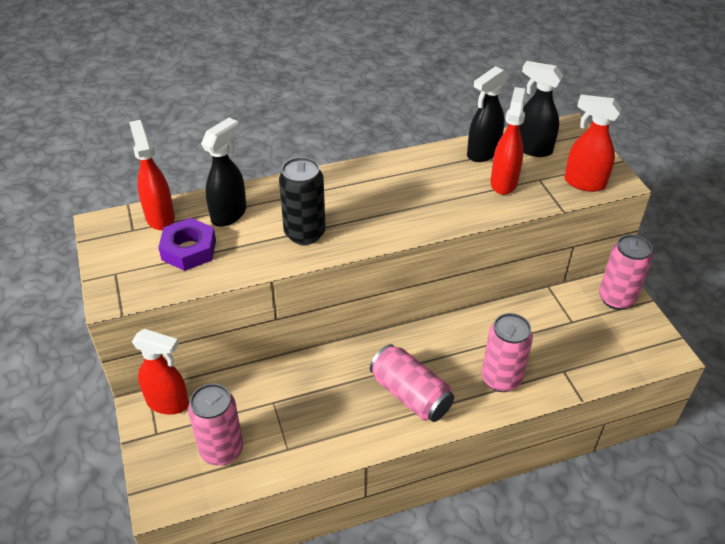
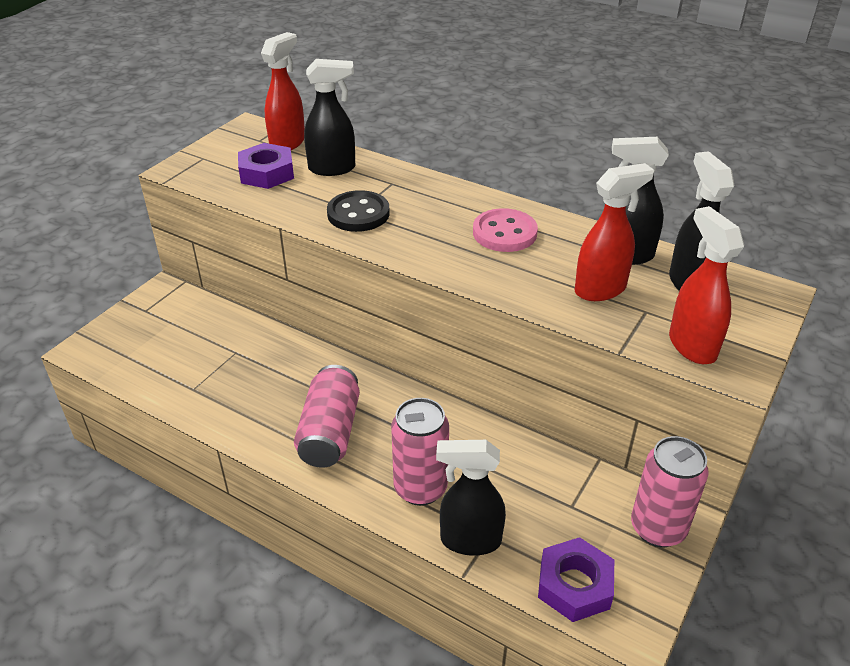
camera: 50 degrees right, 5 degrees down
(168, 403) = (180, 298): red spray bottle -> none
(222, 450) = (158, 353): pink can -> none
(304, 233) = (358, 214): black can -> black button
(406, 184) = (504, 233): none -> pink button
(560, 381) = (469, 540): none -> black spray bottle
(626, 357) = (574, 585): none -> purple nut

